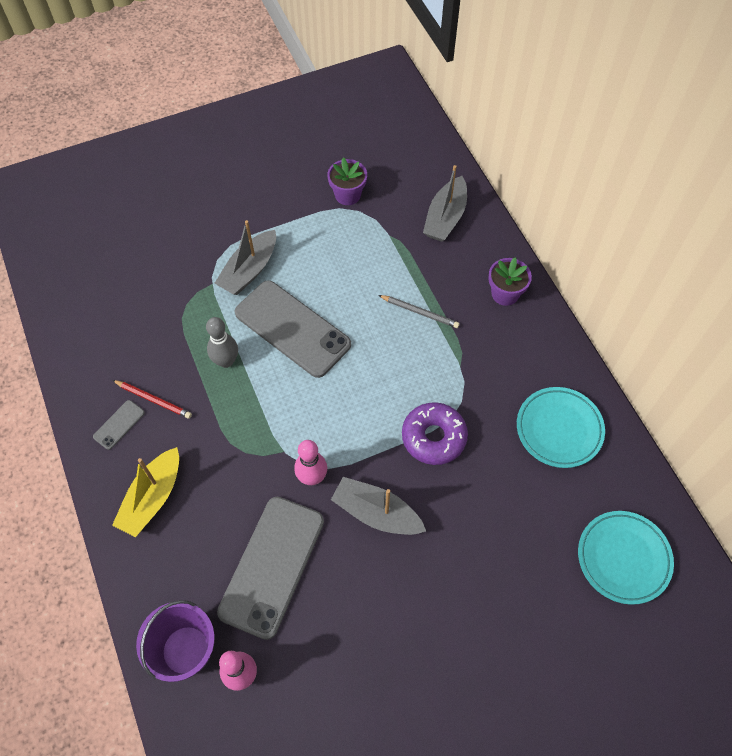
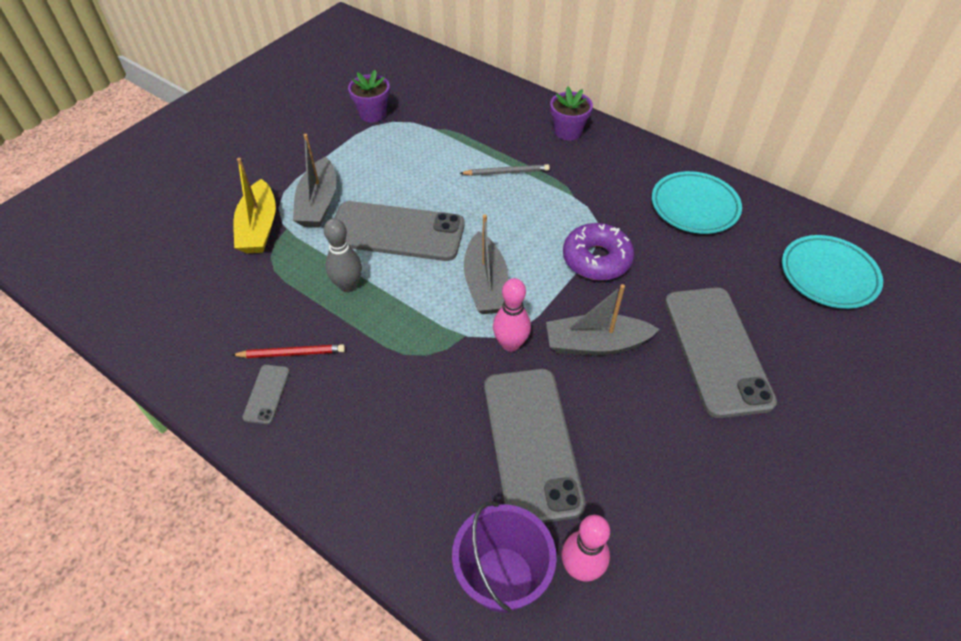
camera: 30 degrees left, 10 degrees down
(152, 498) = (354, 445): yellow boat -> yellow boat (259, 227)
(445, 217) = (473, 99): grey boat -> grey boat (485, 284)
(468, 571) = (717, 350): none -> grey phone

